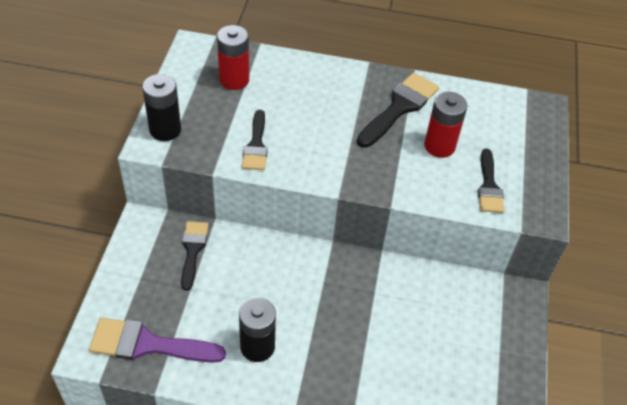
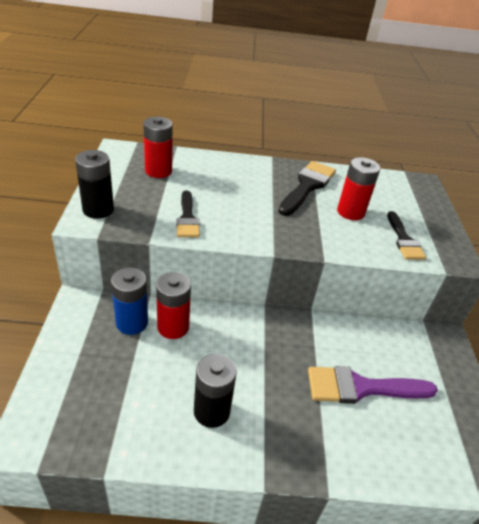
camera: 10 degrees left, 10 degrees down
(148, 344) = (92, 422): purple brush -> purple brush (361, 387)
(193, 250) = (132, 322): black brush -> blue battery
(233, 258) = (173, 327): none -> red battery

